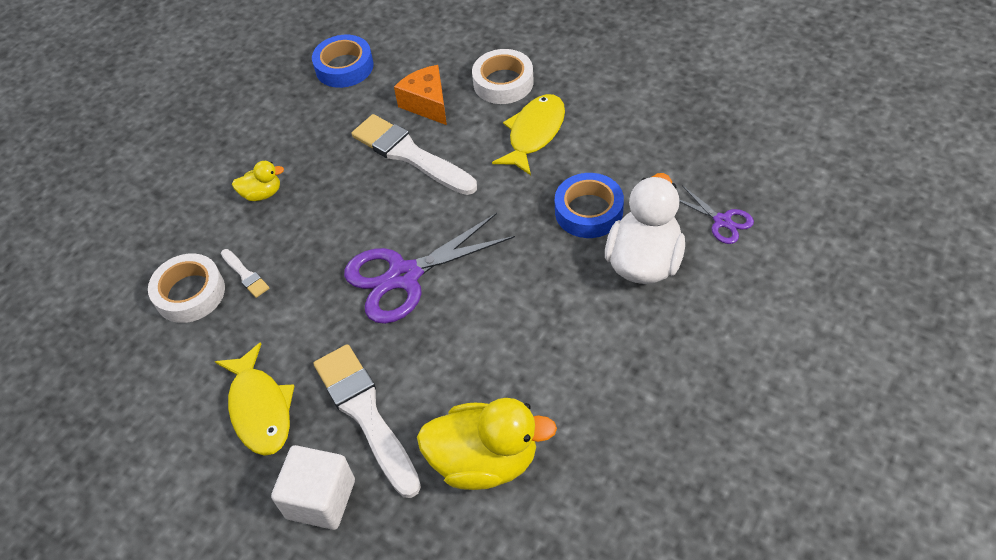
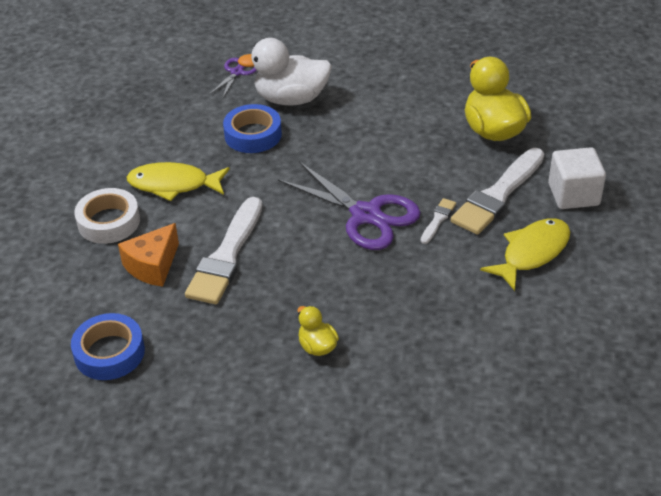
camera: 115 degrees left, 10 degrees down
(190, 293) = (457, 348): white tape -> none
(245, 275) = (416, 317): white brush -> white brush (438, 220)

